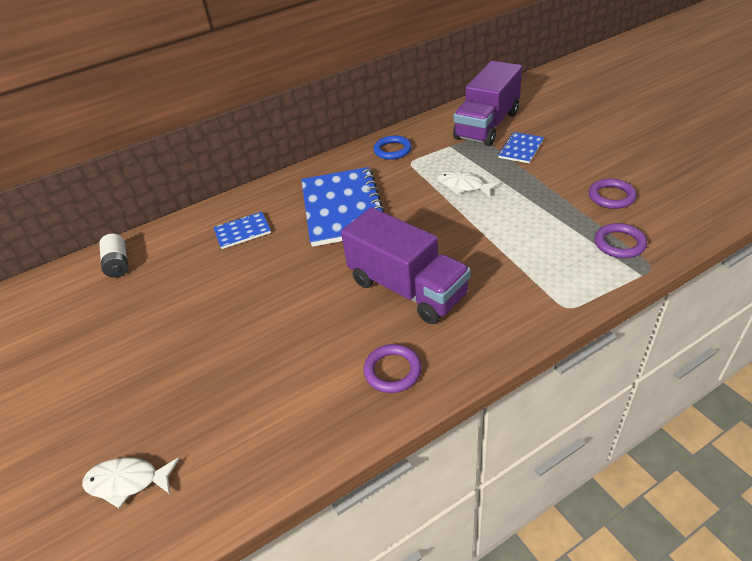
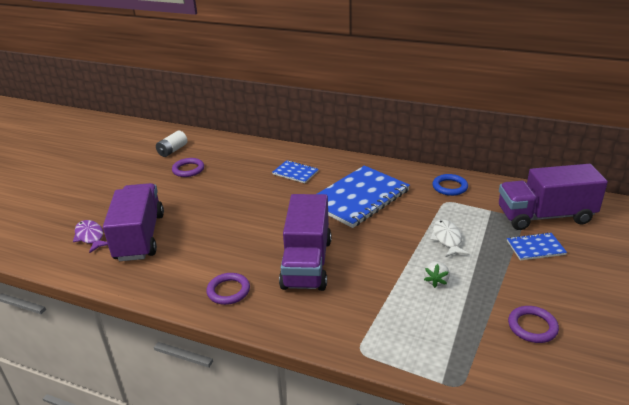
camera: 50 degrees right, 10 degrees down
(118, 264) = (228, 149): white battery -> white battery (173, 150)
(127, 482) = (90, 237): white fish -> purple fish
(196, 421) = (140, 237): none -> purple truck
(513, 218) = (436, 281): none -> white strawberry
(619, 243) = (470, 354): purple ring -> purple ring (188, 169)

